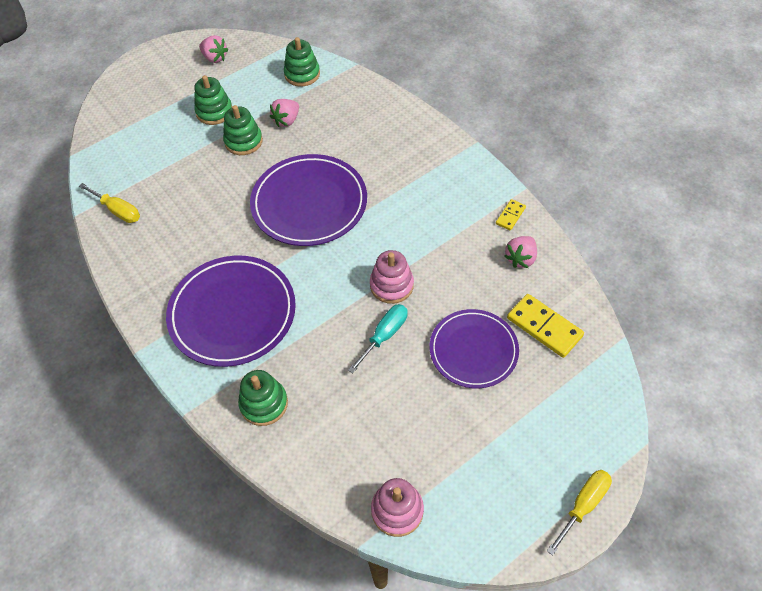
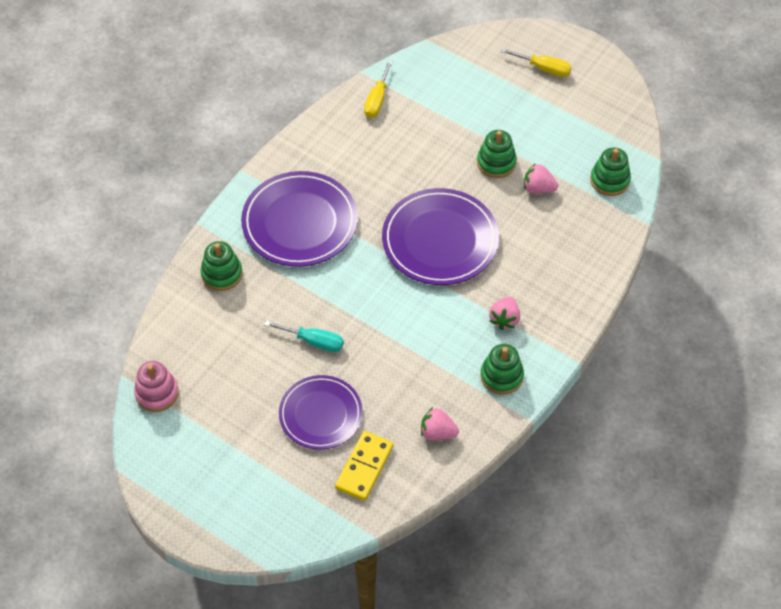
camera: 70 degrees right, 0 degrees up
(214, 112) = (525, 126): green stacking toy -> green stacking toy (501, 376)
(215, 58) = (599, 99): pink strawberry -> pink strawberry (504, 319)
(391, 285) = (369, 333): pink stacking toy -> none
(510, 216) = (488, 413): yellow domino -> none
(583, 505) = (196, 527): yellow screwdriver -> yellow screwdriver (544, 69)

